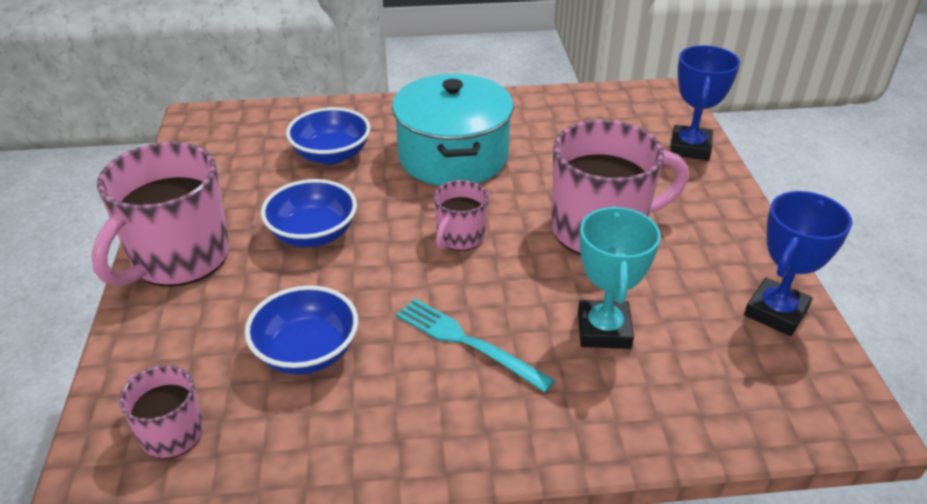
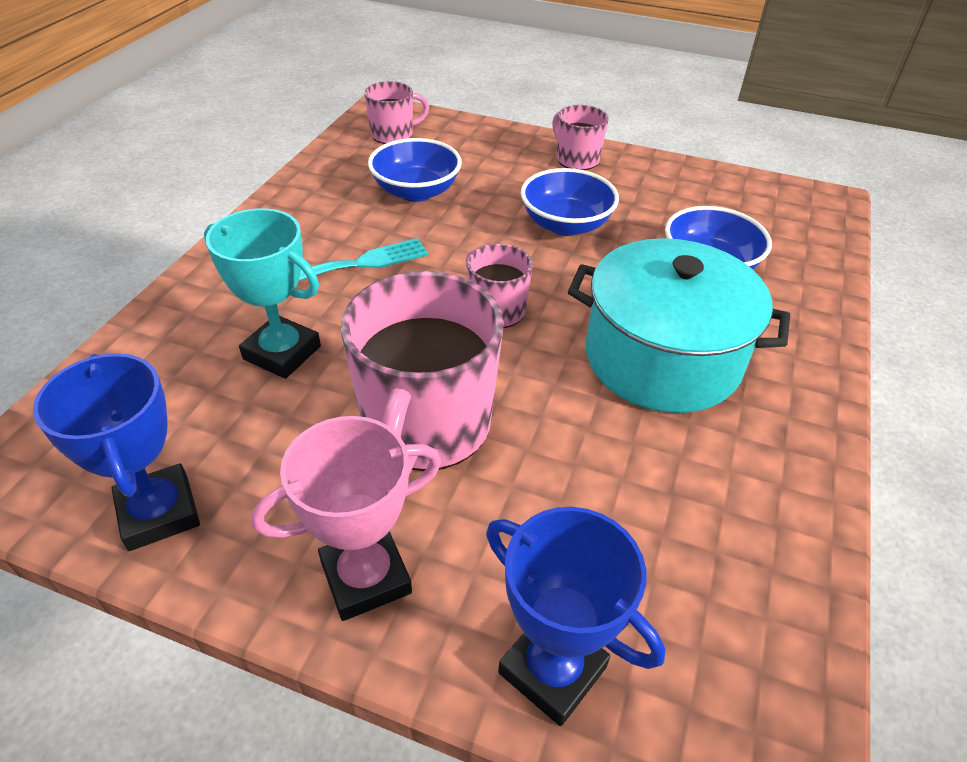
camera: 115 degrees right, 5 degrees up
(179, 259) = (576, 159): pink mug -> pink mug, size x0.51
(714, 214) = (366, 577): none -> pink trophy

